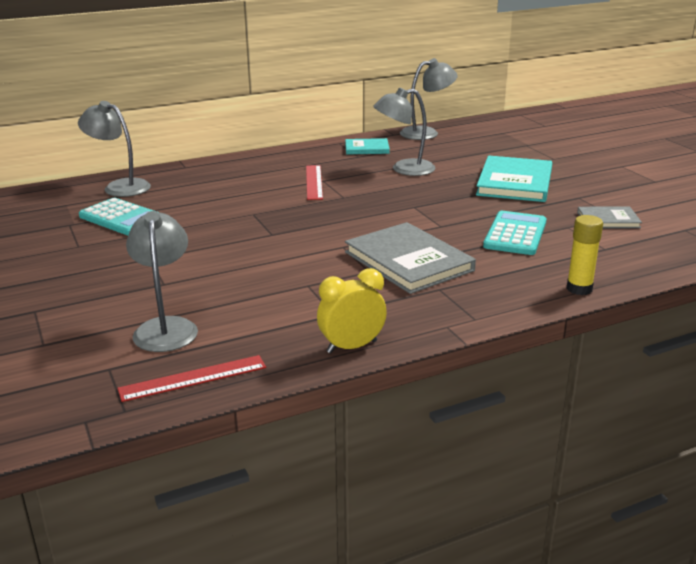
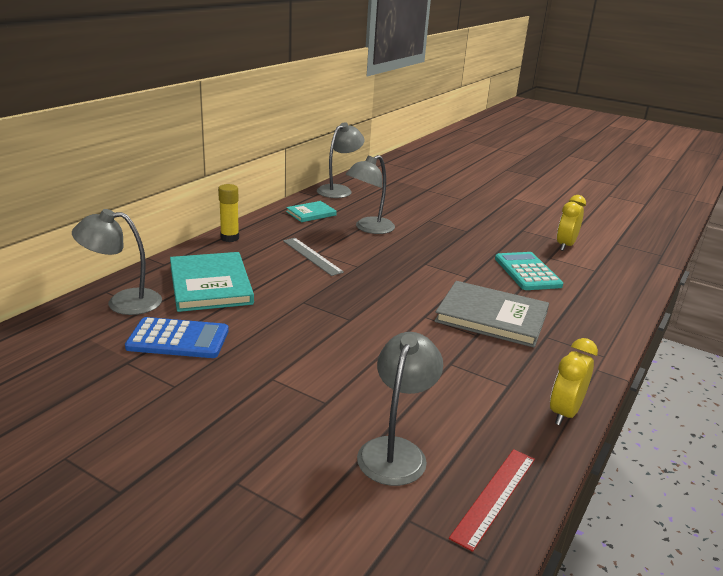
camera: 35 degrees left, 0 degrees up
(122, 218) = (178, 339): turquoise calculator -> blue calculator
(166, 327) = (396, 451): grey lamp -> grey lamp turned 60 degrees clockwise
(314, 182) = (312, 256): red ruler -> grey ruler
(514, 182) = (465, 225): turquoise book -> turquoise book (210, 285)
(579, 289) = (627, 309): yellow glue stick -> yellow glue stick (229, 238)
(608, 220) = (565, 245): grey book -> yellow clock

